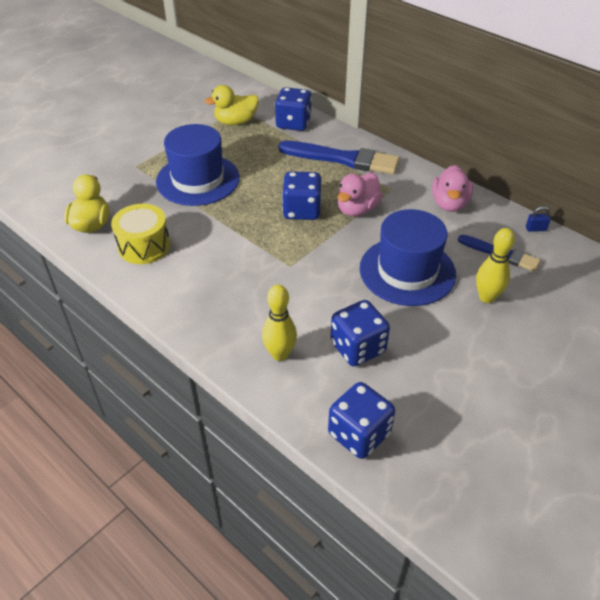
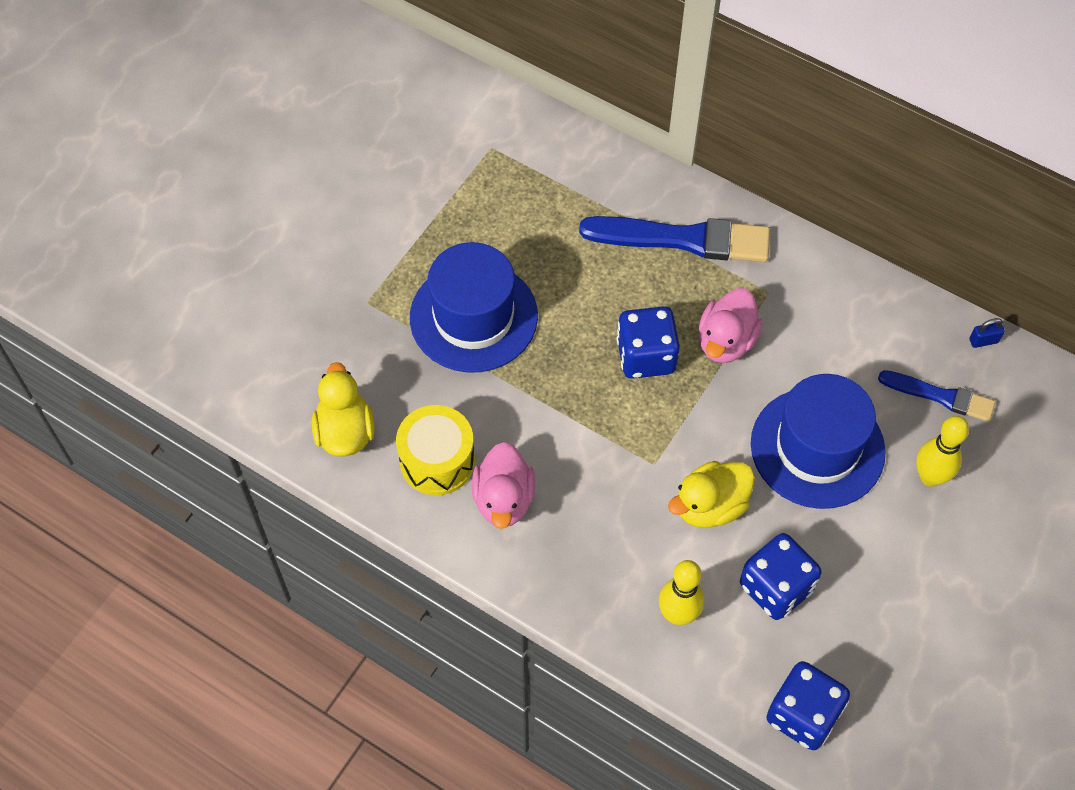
camera: 10 degrees left, 15 degrees up
(235, 122) = (494, 179): yellow duck -> yellow duck (710, 506)
(293, 123) = (588, 169): blue dice -> none
(449, 204) = (856, 310): pink duck -> pink duck (504, 500)

